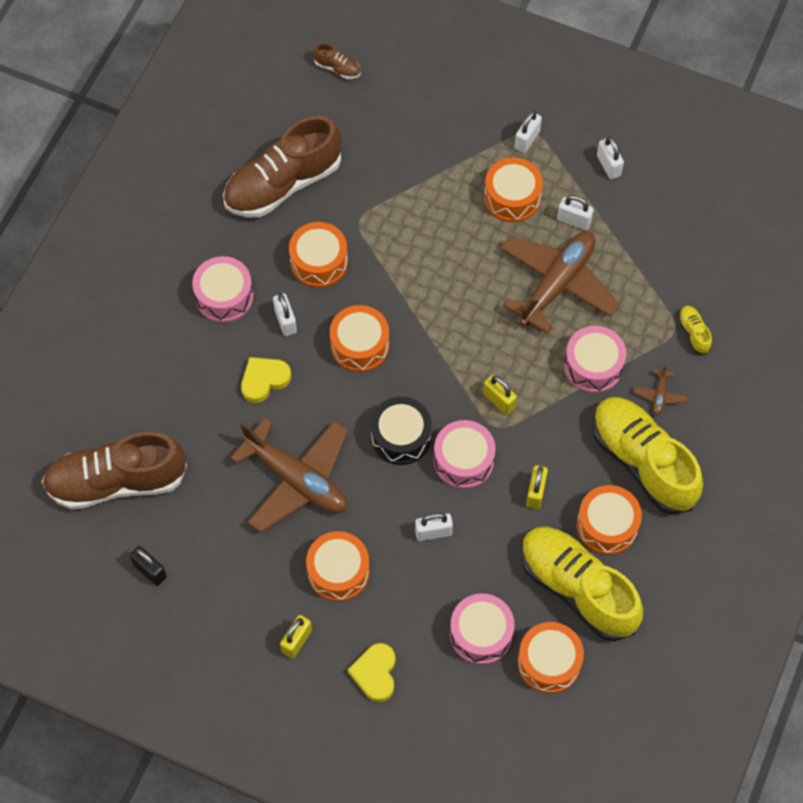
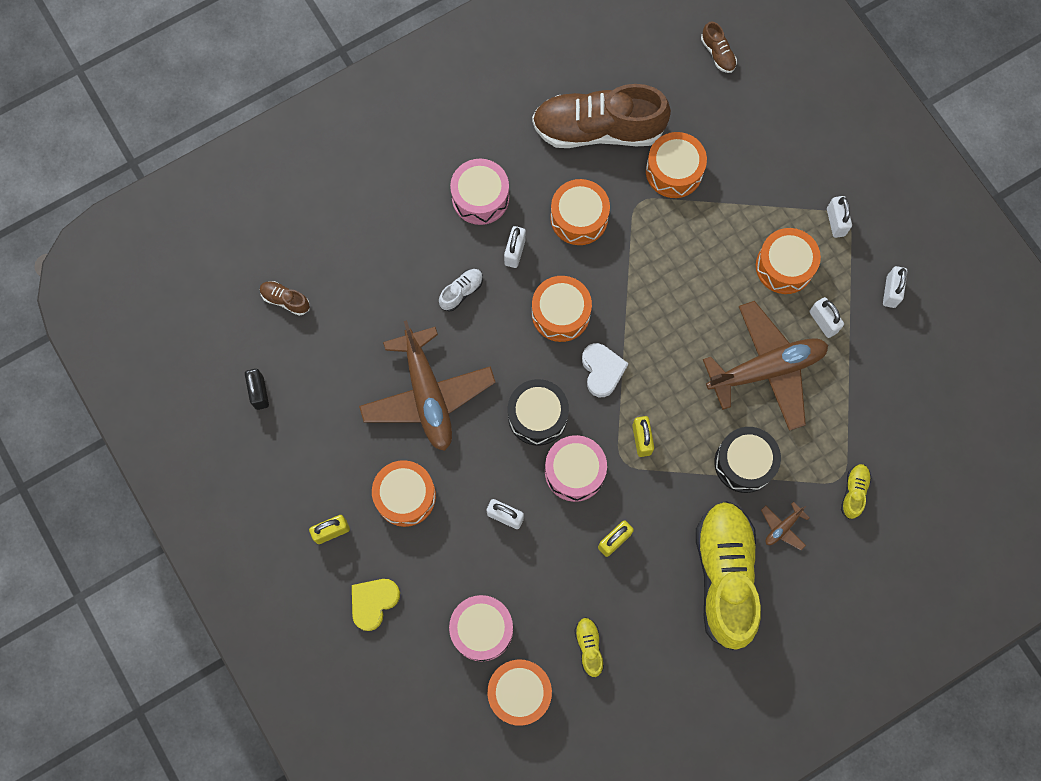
camera: 35 degrees right, 10 degrees up
(116, 481) = (285, 300): brown shoe -> brown shoe, size x0.40
(264, 380) = (461, 292): yellow heart -> white shoe
(427, 368) = (602, 370): none -> white heart
(527, 140) = (835, 222): white padlock -> white padlock turned 75 degrees counterclockwise
(577, 588) = (589, 647): yellow shoe -> yellow shoe, size x0.40
(593, 366) = (744, 463): pink drum -> black drum
(607, 525) = (653, 610): orange drum -> orange drum (674, 171)

